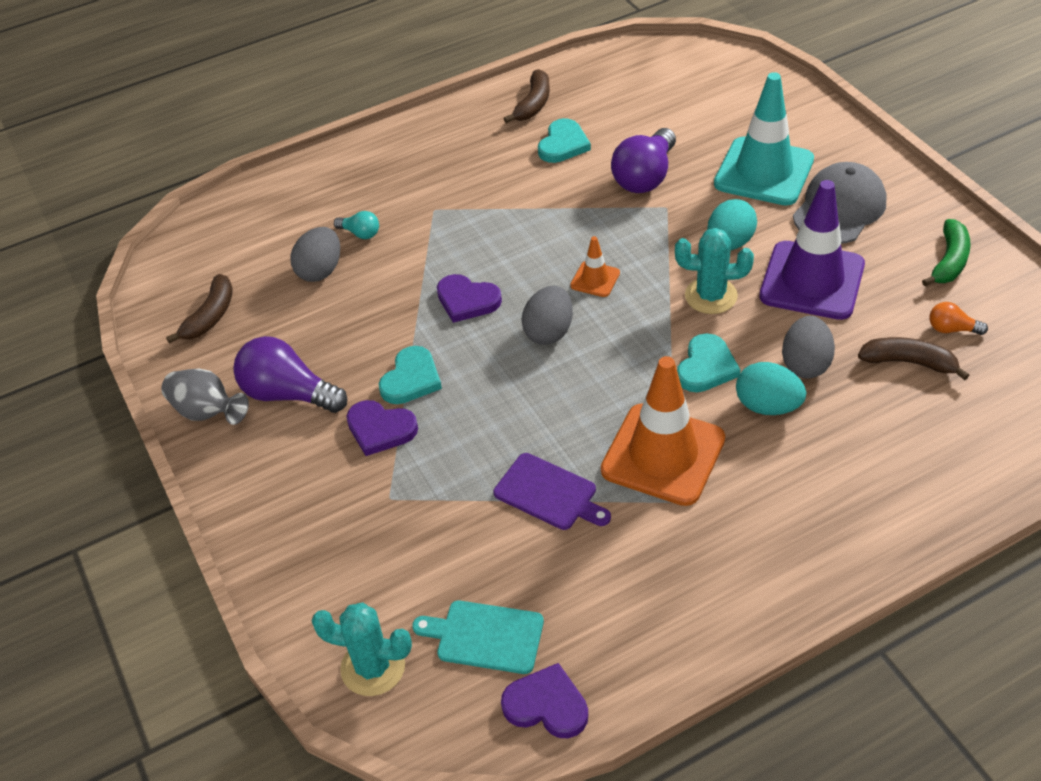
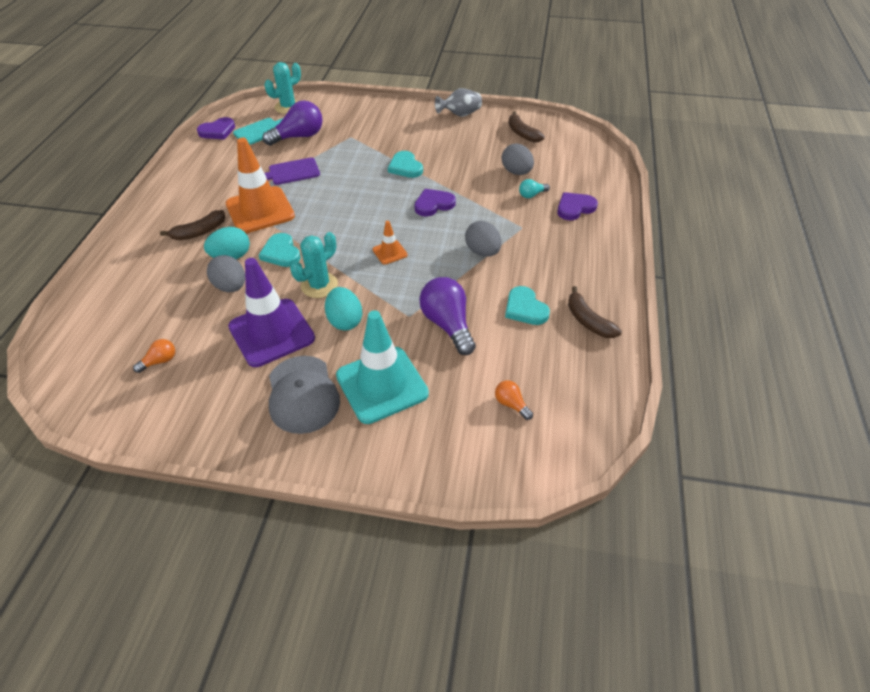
camera: 125 degrees right, 0 degrees up
(288, 394) = (442, 135): purple light bulb -> purple light bulb (299, 137)
(380, 429) = (388, 148): purple heart -> purple heart (575, 208)
(549, 332) = (376, 218): grey egg -> grey egg (482, 252)
(684, 97) = (511, 404): none -> orange light bulb
(908, 362) = (172, 325): brown banana -> brown banana (199, 232)
(949, 261) = (194, 408): green banana -> none

